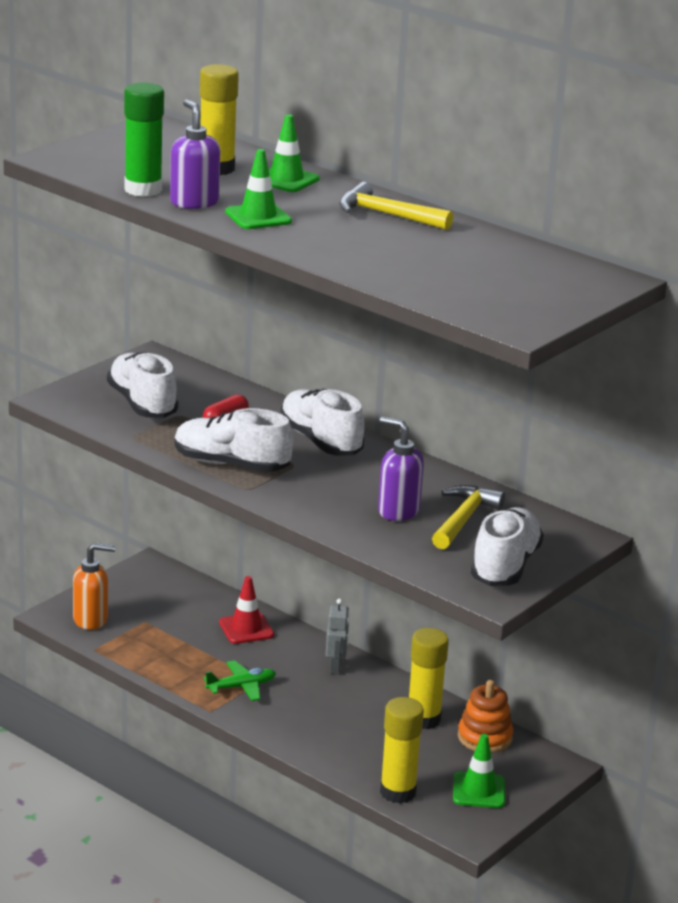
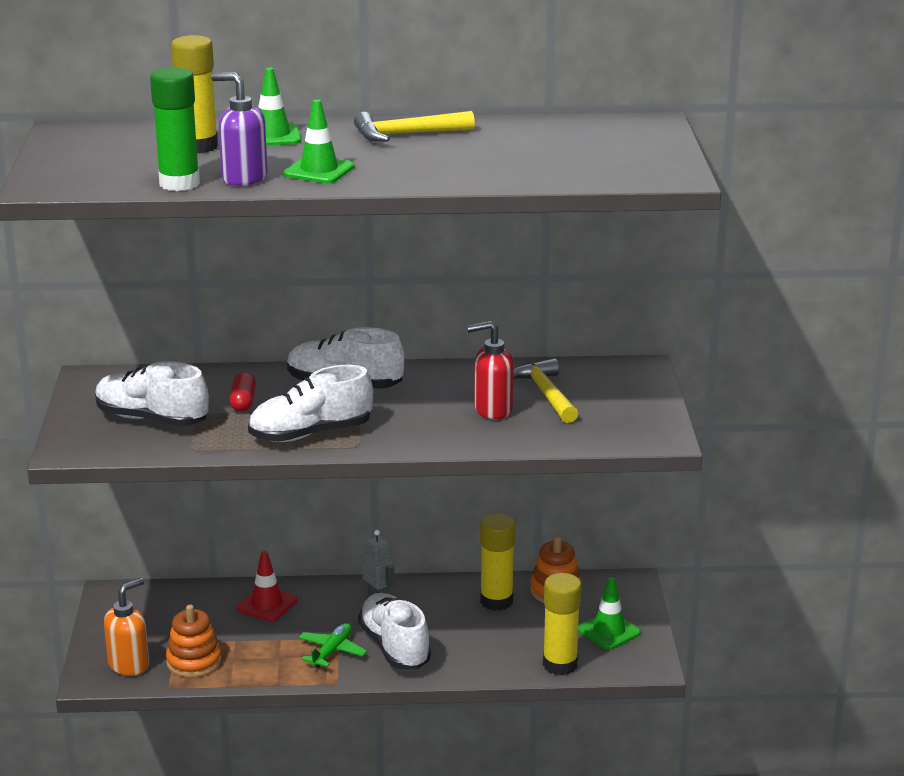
camera: 40 degrees left, 0 degrees up
(136, 641) = (194, 662): none -> orange stacking toy
(398, 511) = (492, 410): purple soap dispenser -> red soap dispenser
(505, 566) = (631, 413): white shoe -> white shoe (395, 647)

